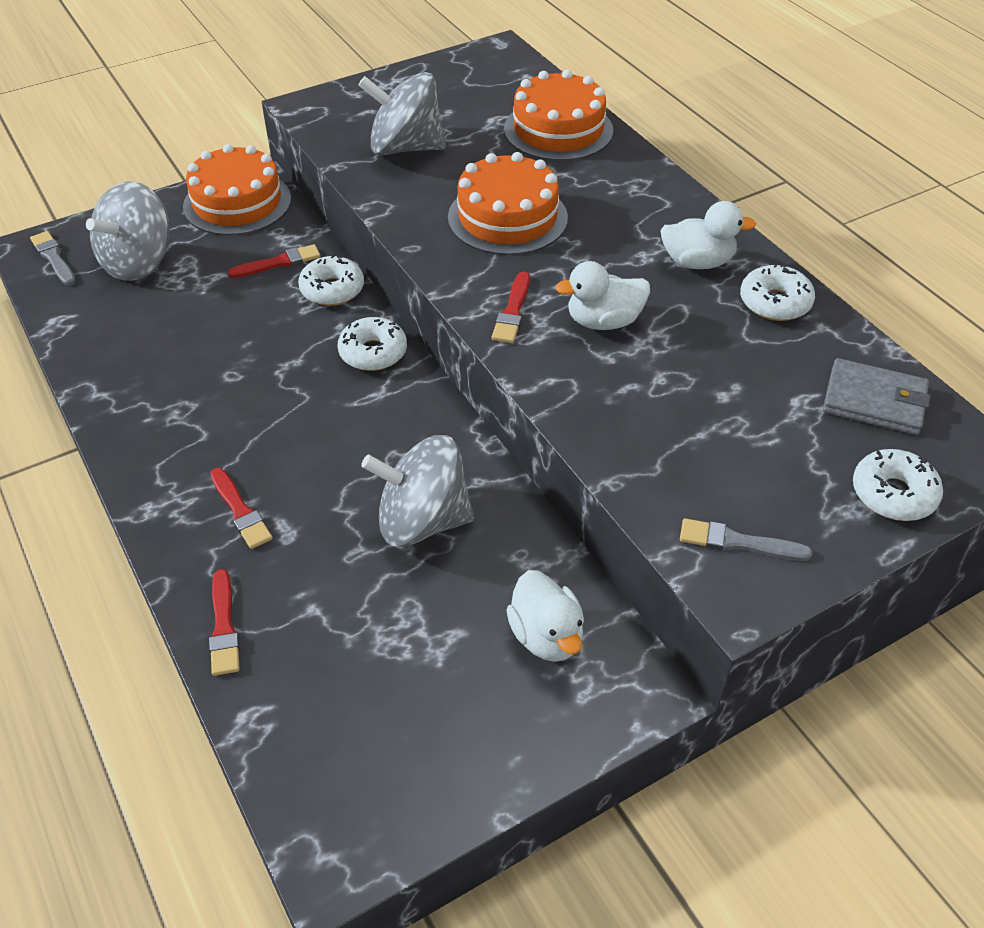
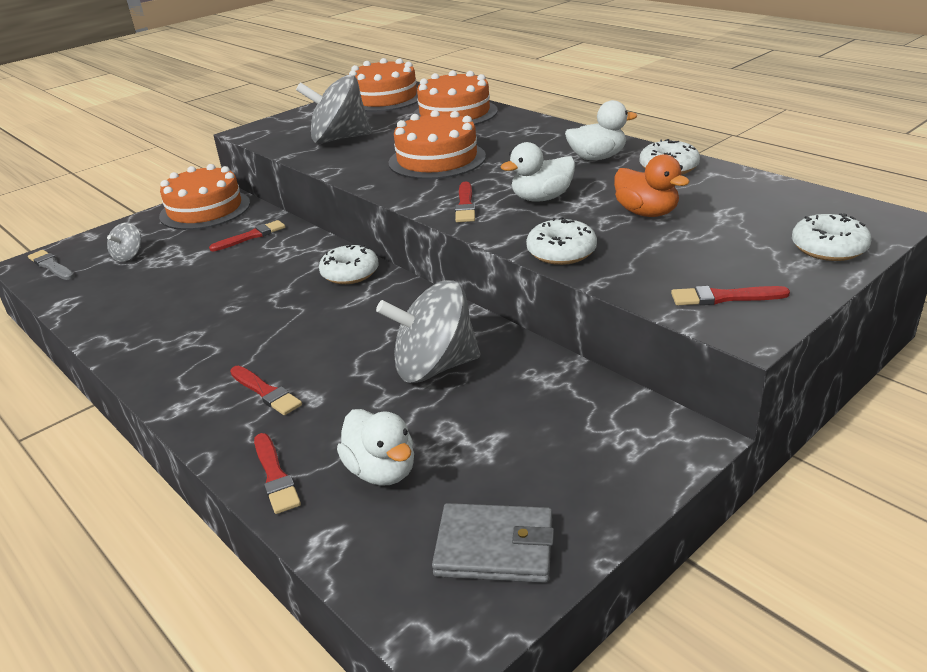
camera: 10 degrees left, 15 degrees down
(139, 262) = (129, 256): grey spinning top -> grey spinning top, size x0.48
(332, 289) = (302, 244): white donut -> white donut (561, 252)
(482, 76) = (384, 98): none -> orange cake
(546, 636) = (579, 421): white duck -> white duck (382, 471)
(713, 379) = (646, 213): none -> orange duck
(738, 542) = (724, 297): grey brush -> red brush
(874, 401) = (778, 203): grey wallet -> grey wallet (495, 548)

